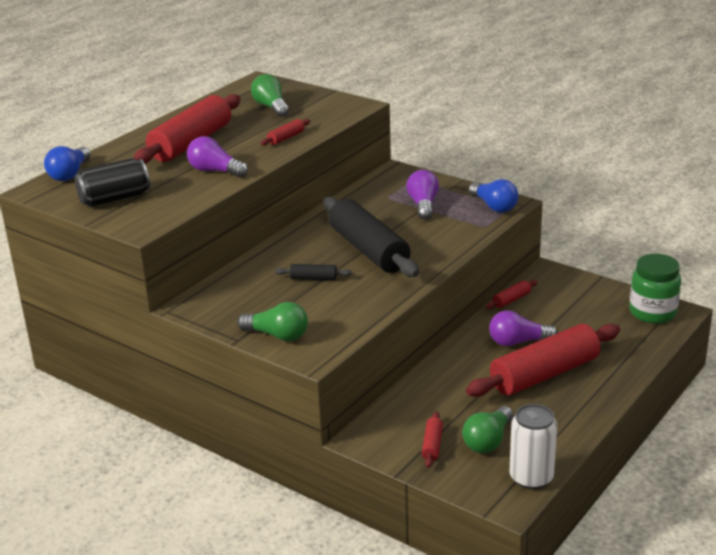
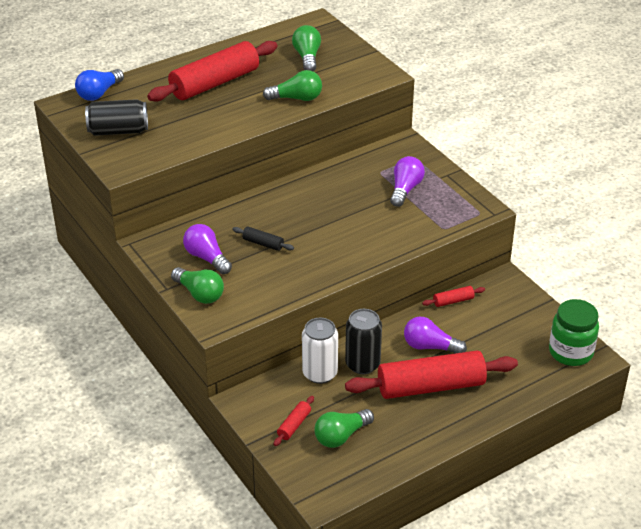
camera: 20 degrees right, 10 degrees up
(215, 171) = (215, 121): purple light bulb -> purple light bulb (207, 258)
(286, 138) = (296, 98): red rolling pin -> green light bulb
(368, 250) = (326, 226): black rolling pin -> none
(463, 373) = (362, 364): none -> black can
(494, 206) = (467, 208): blue light bulb -> none
(531, 477) = (353, 482): white can -> white can (320, 373)

